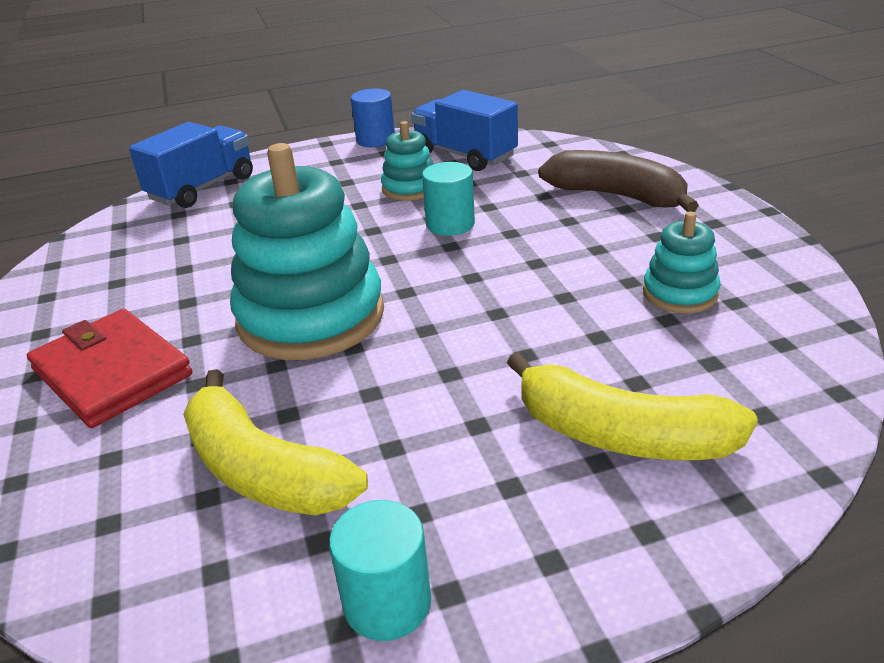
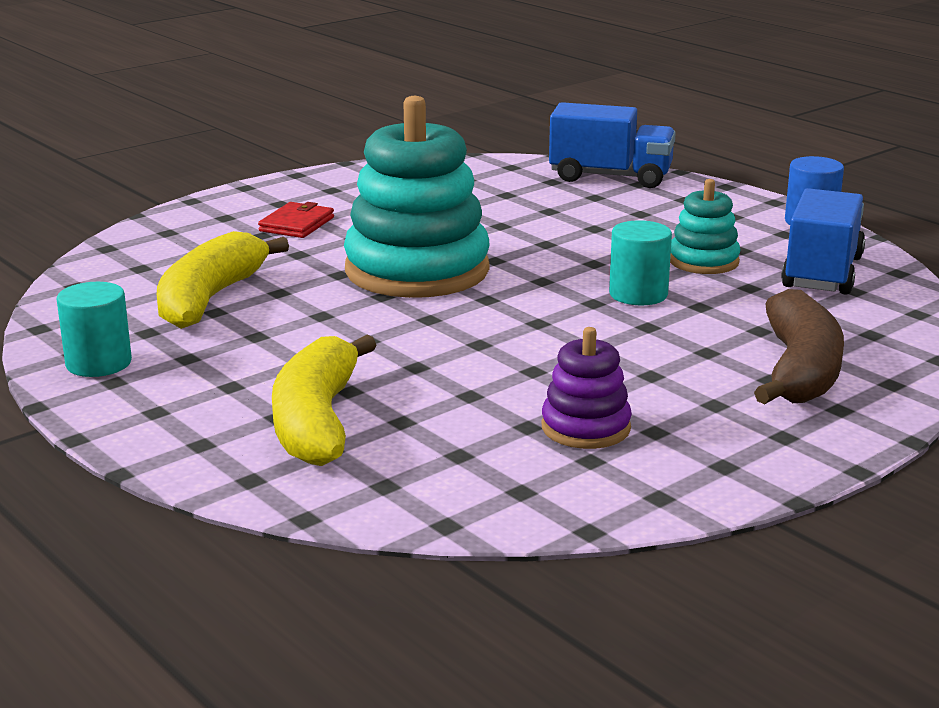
camera: 65 degrees right, 10 degrees down
(112, 372) = (297, 224): red wallet -> red wallet, size x0.56
(680, 293) = (586, 428): turquoise stacking toy -> purple stacking toy

